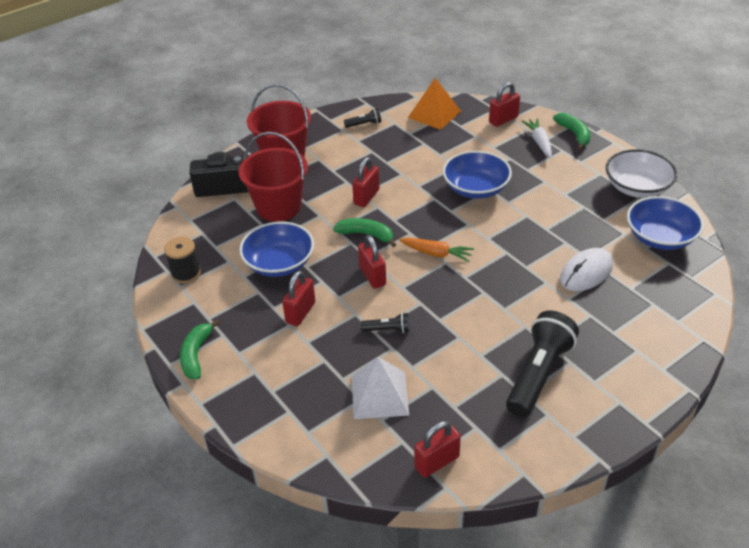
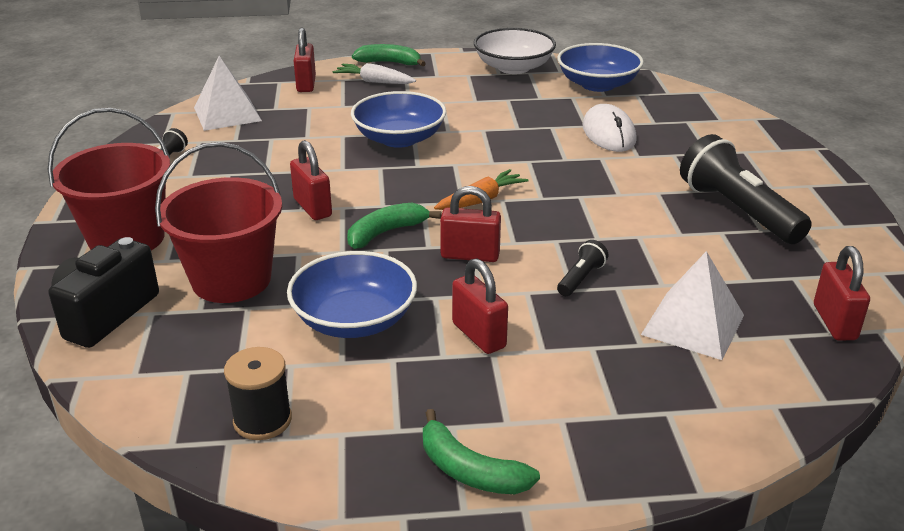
camera: 60 degrees left, 10 degrees down
(434, 114) = (227, 114): orange pyramid -> white pyramid

